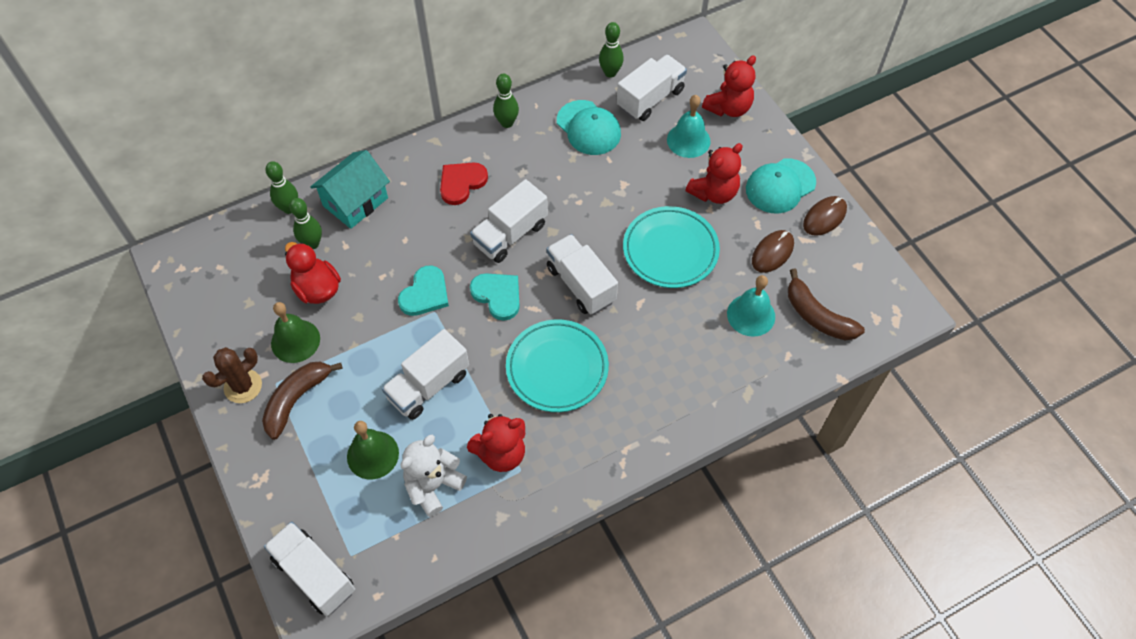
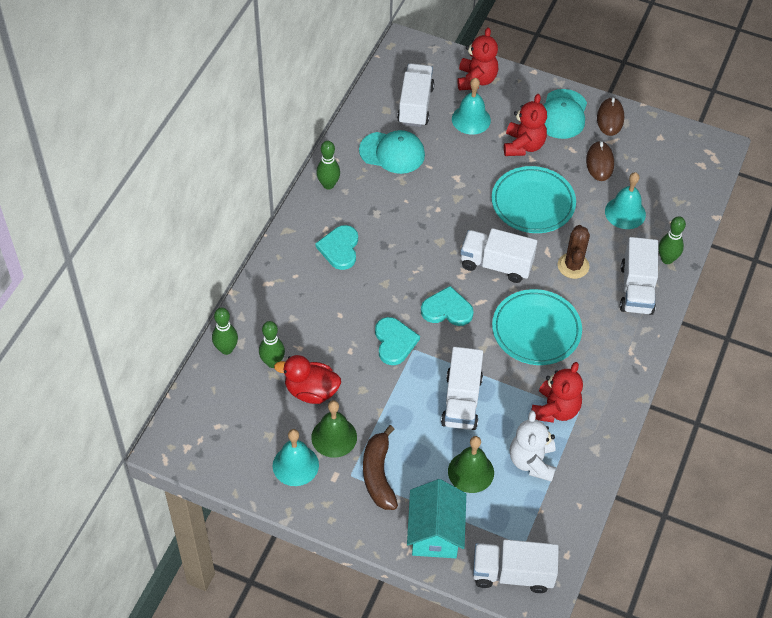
camera: 40 degrees left, 5 degrees down
(243, 342) = (295, 465): none -> turquoise bell
(243, 386) = (329, 494): brown cactus -> brown cactus (573, 266)
(355, 202) = (273, 312): turquoise house -> turquoise house (435, 532)
(461, 183) = (339, 248): red heart -> turquoise heart
(510, 234) = (412, 262): white truck -> white truck (636, 289)
(610, 73) = (368, 103): green bowling pin -> green bowling pin (667, 259)
(817, 316) = (666, 186): brown banana -> none

